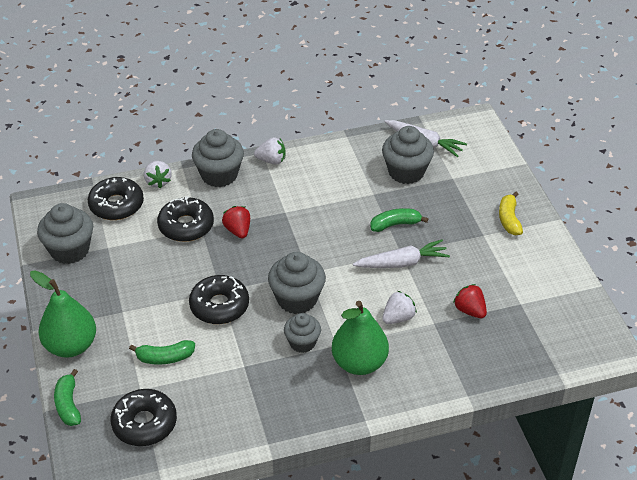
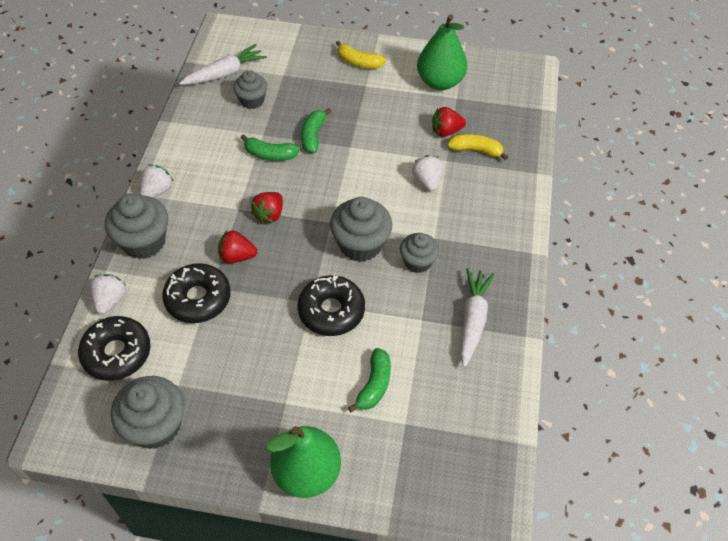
camera: 65 degrees left, 10 degrees up
(68, 405) = (392, 503): green banana -> green banana (270, 155)
(144, 423) = (453, 435): black donut -> none
(158, 181) = (110, 300): white strawberry -> white strawberry turned 90 degrees counterclockwise
(291, 232) = (269, 214): none -> red strawberry
(359, 363) = (465, 230): green pear -> green pear (440, 82)
(401, 263) = (363, 151): white carrot -> white carrot (472, 320)
(406, 172) = (252, 100): grey cupcake -> grey cupcake, size x0.63
(462, 340) = (475, 150): none -> yellow banana

